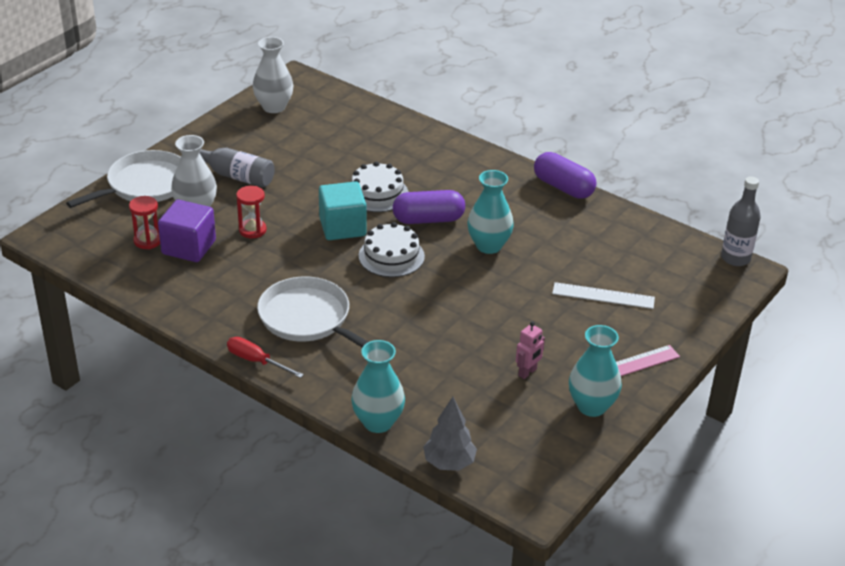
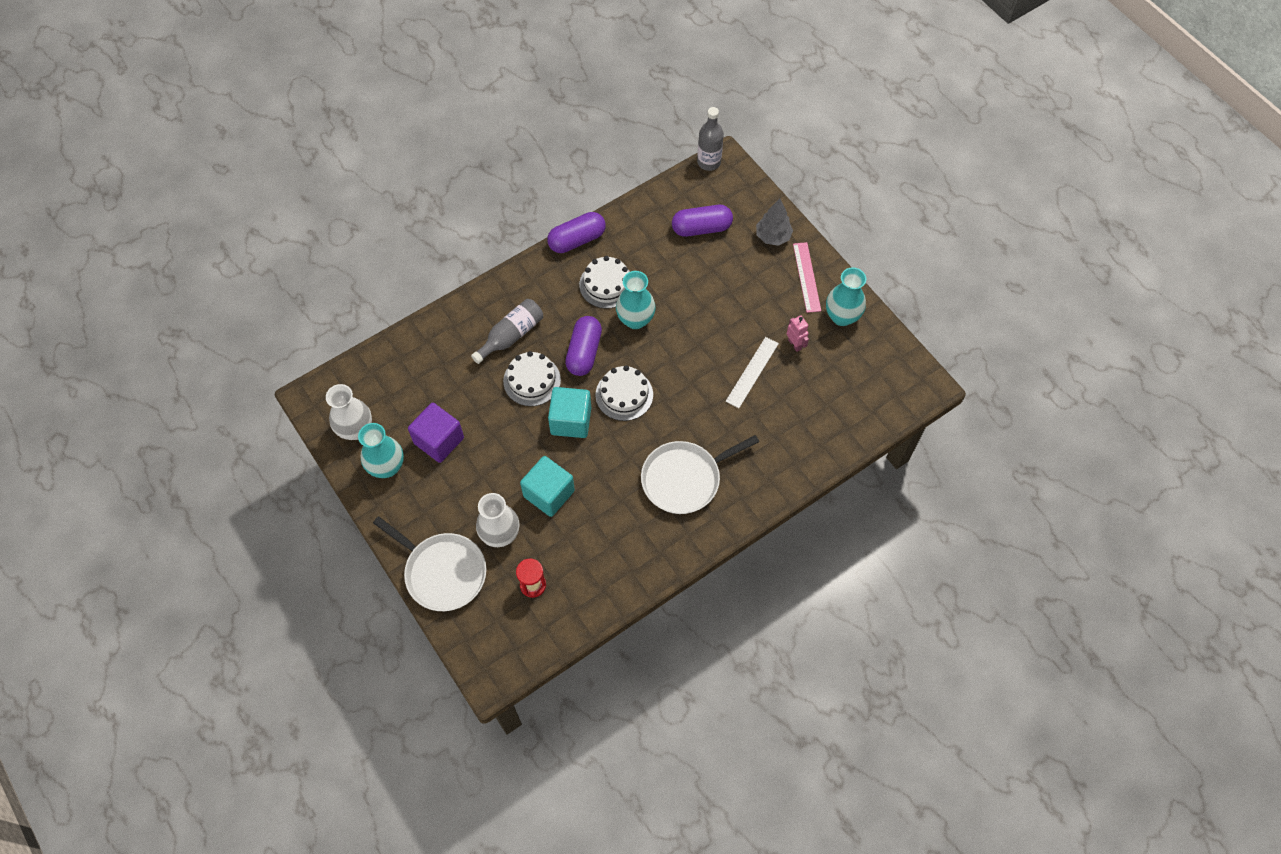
camera: 70 degrees left, 25 degrees up
(144, 185) = (442, 572): white pan -> white pan turned 150 degrees clockwise
(189, 247) = (555, 552): purple cube -> purple cube (439, 440)
(236, 176) = (459, 489): grey bottle -> grey bottle (511, 335)
(252, 230) = (549, 493): red hourglass -> turquoise cube
(256, 361) = (725, 530): red screwdriver -> none
(378, 422) = (820, 461): turquoise vase -> turquoise vase (387, 467)
(449, 463) = (874, 426): grey tree -> grey tree (773, 236)
(521, 218) = (606, 284): none -> white cake
(603, 296) = (724, 264): white ruler -> white ruler (752, 372)
(640, 270) = (701, 228): none -> purple capsule

